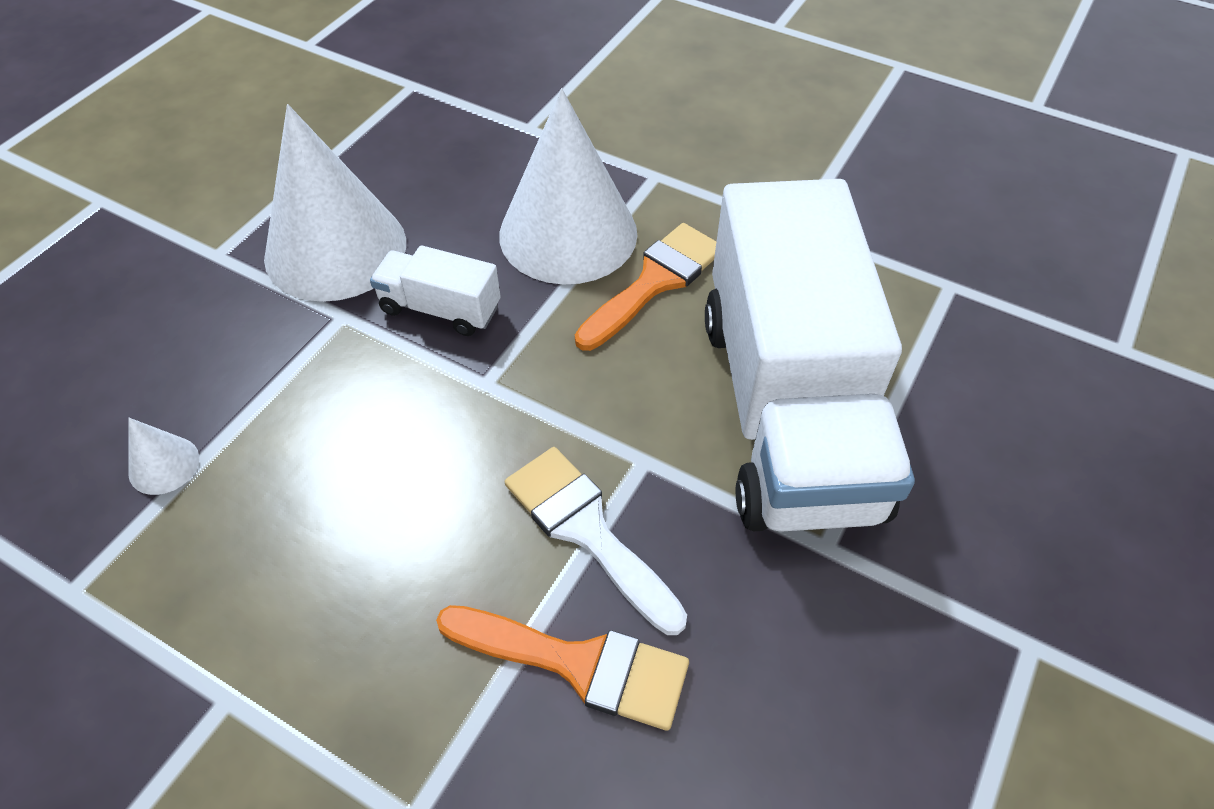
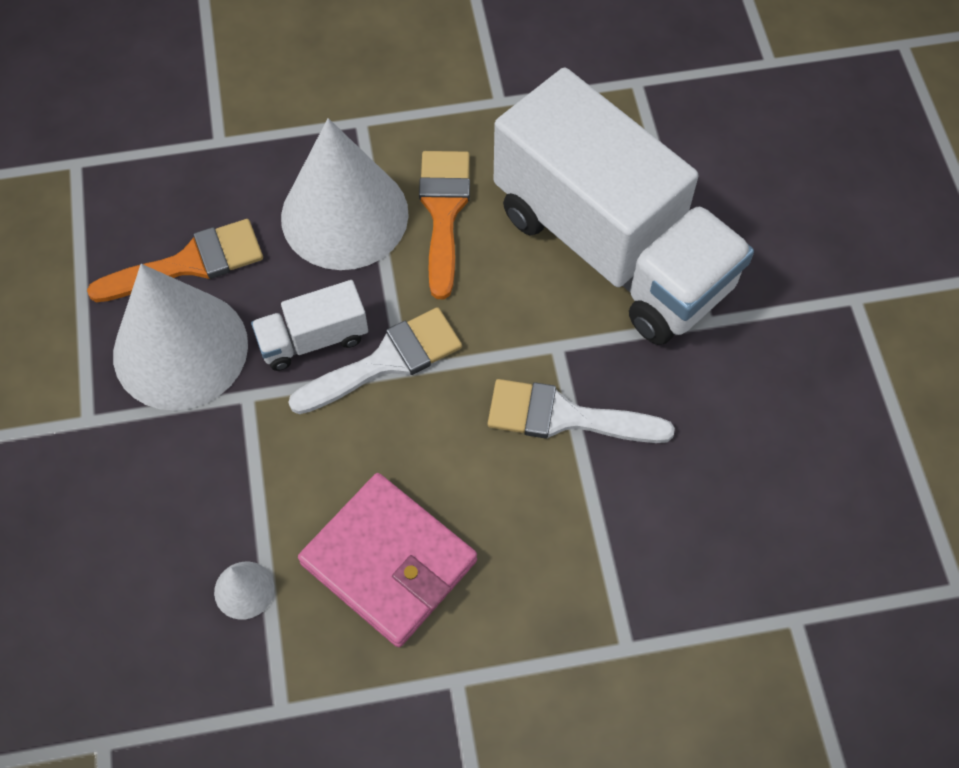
camera: 40 degrees left, 10 degrees up
(294, 537) = (389, 562): none -> pink wallet
(479, 366) = (386, 361): none -> white brush
(579, 664) = (635, 496): orange brush -> orange brush (190, 263)

